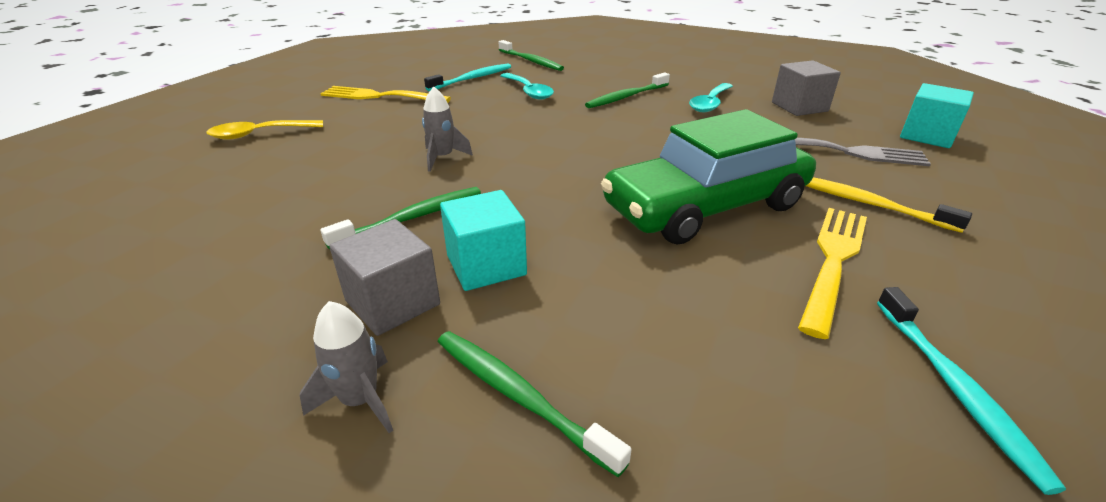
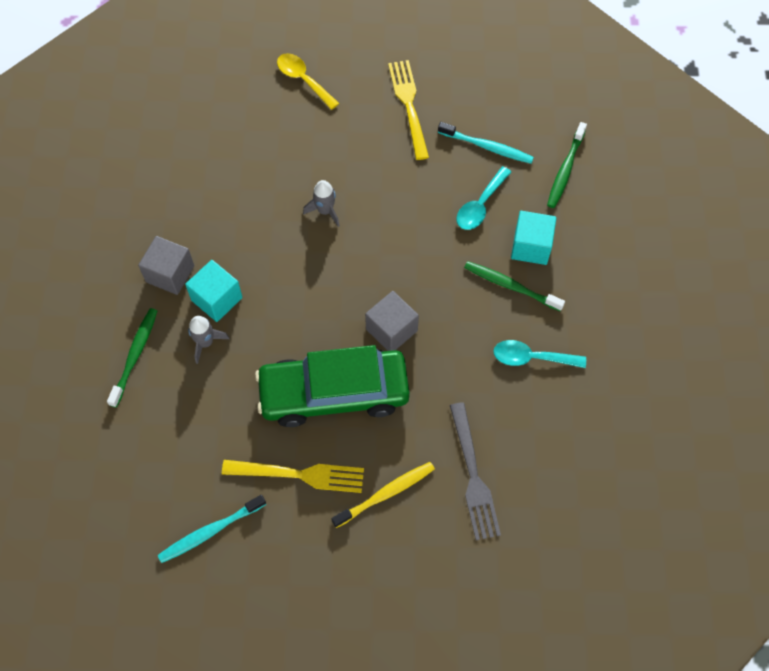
camera: 65 degrees right, 30 degrees up
(360, 400) = (110, 299): grey rocket -> grey rocket (205, 342)
(412, 218) = (244, 238): green toothbrush -> none
(705, 206) = (334, 393): green car -> green car turned 45 degrees counterclockwise
(799, 107) = (564, 434): grey cube -> grey cube (391, 330)
(867, 203) = (386, 494): yellow toothbrush -> yellow toothbrush turned 45 degrees clockwise
(927, 136) = (545, 543): turquoise cube -> turquoise cube (531, 246)

